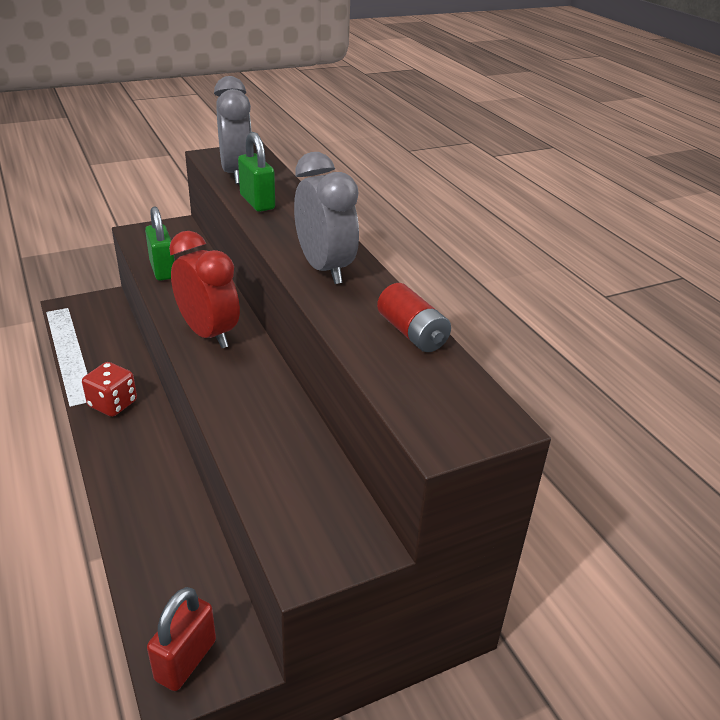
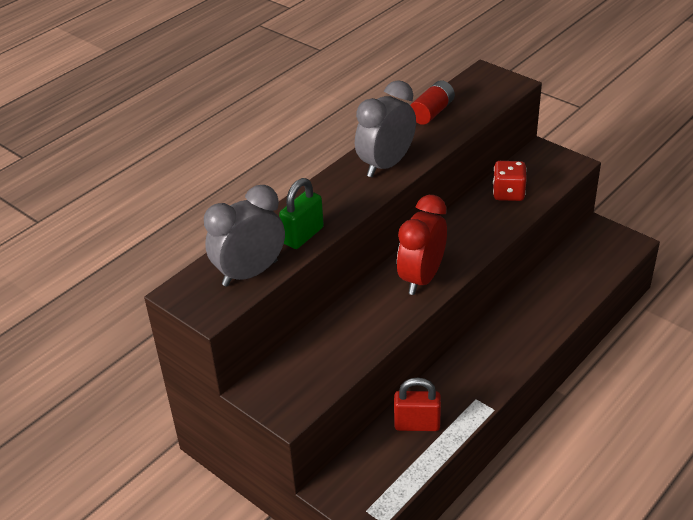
camera: 110 degrees left, 5 degrees up
(113, 404) = (472, 384): red dice -> red dice (508, 193)
(163, 270) = (350, 352): green padlock -> none
(186, 660) = (616, 245): red padlock -> red padlock (417, 424)

